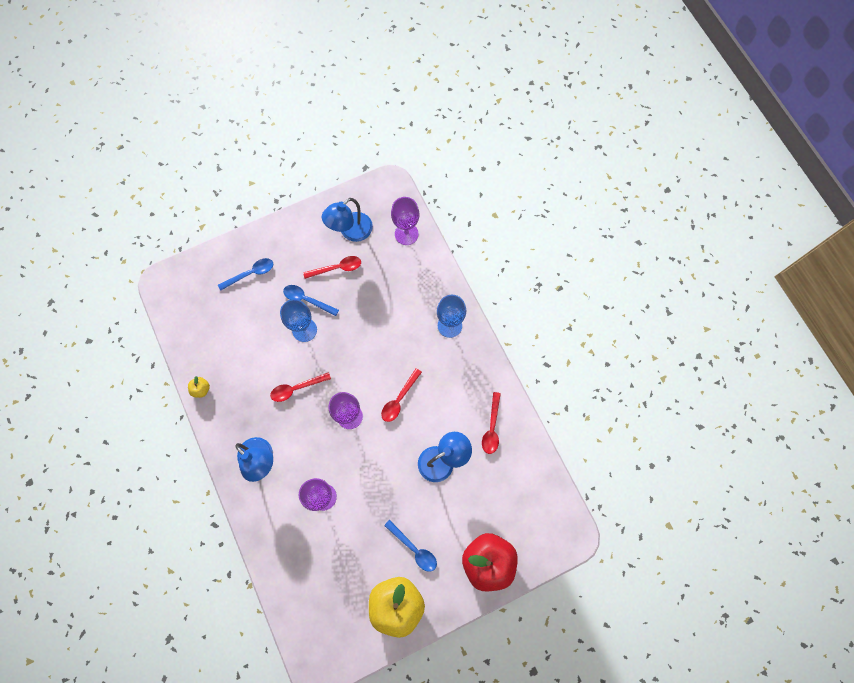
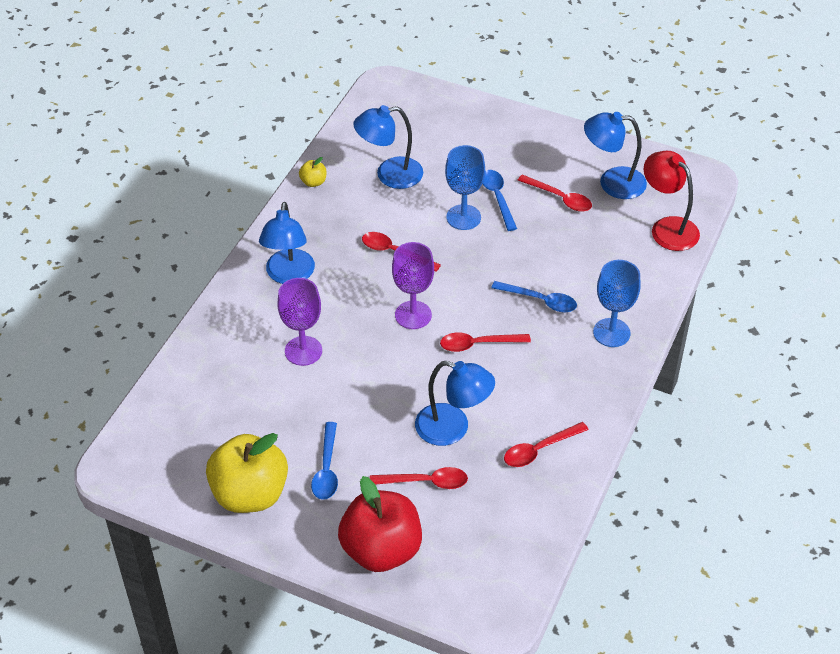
camera: 50 degrees right, 25 degrees down
(236, 342) = (389, 175): none -> blue lamp
(250, 274) = (473, 138): blue spoon -> blue spoon (540, 300)
(406, 234) = (667, 228): purple goblet -> red lamp
(464, 503) = (425, 482): none -> red spoon

